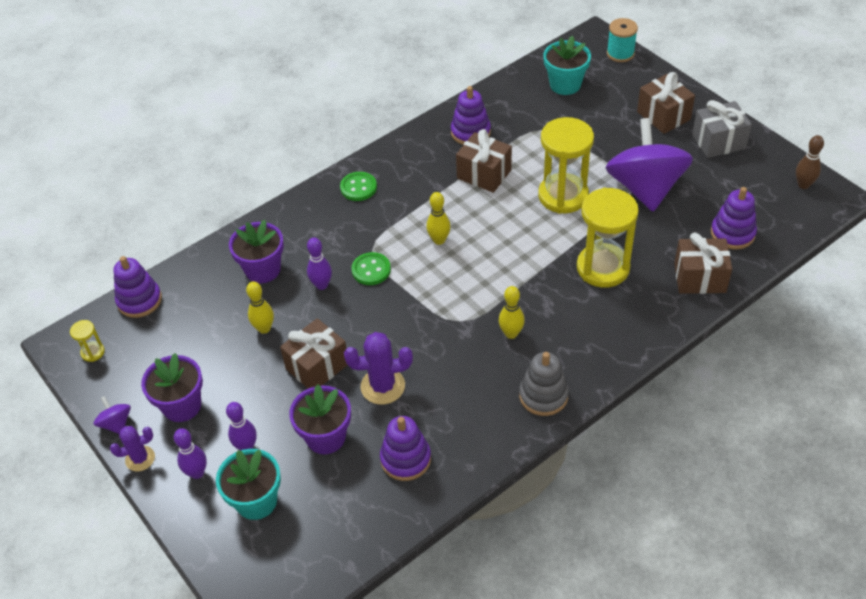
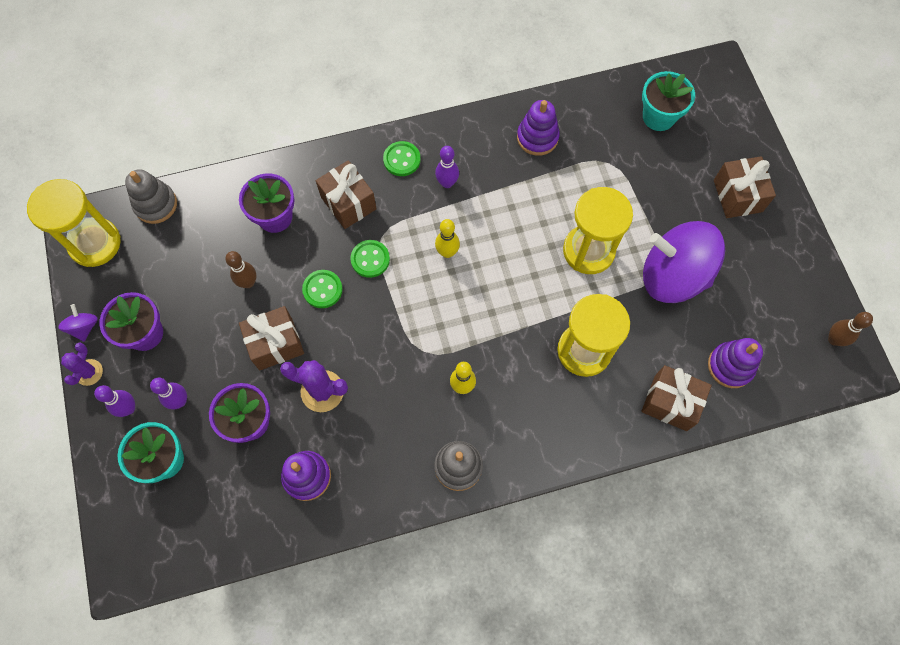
camera: 20 degrees right, 20 degrees up
(93, 352) = (95, 243): yellow hourglass -> yellow hourglass, size x2.34
(139, 300) = (156, 204): purple stacking toy -> grey stacking toy
(140, 458) = (89, 372): purple cactus -> purple cactus turned 75 degrees counterclockwise
(264, 328) = (248, 282): yellow bowling pin -> brown bowling pin
(322, 285) = (319, 257): purple bowling pin -> purple bowling pin (447, 183)
(339, 308) = (322, 289): none -> green button
(484, 174) = (526, 193): brown gift -> brown gift (348, 203)
(620, 53) = (734, 100): turquoise spool -> none
(645, 188) = (673, 276): purple spinning top -> purple spinning top turned 90 degrees counterclockwise
(718, 142) = (776, 251): grey gift -> none

